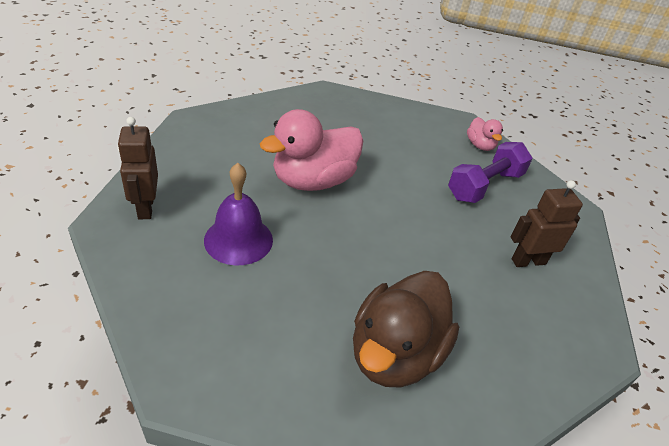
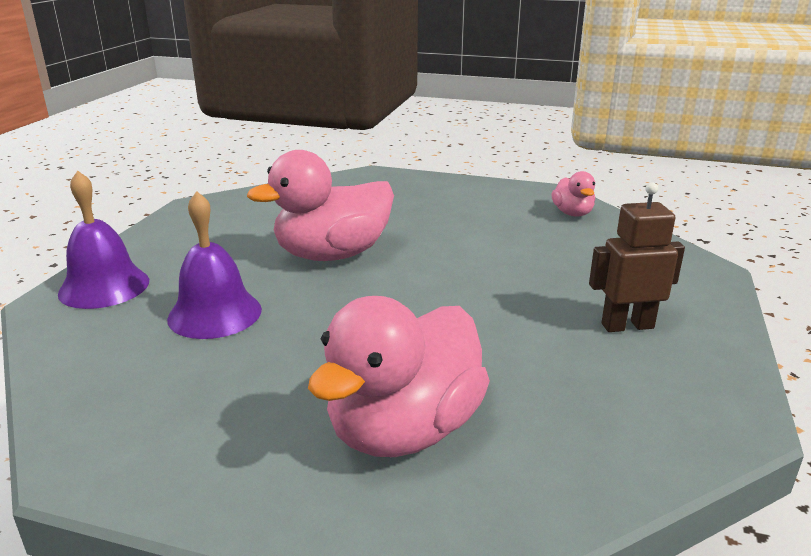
camera: 10 degrees right, 15 degrees down
(145, 208) = (104, 287): brown robot -> purple bell
(395, 354) = (404, 430): brown duck -> pink duck
(484, 185) = (573, 251): purple dumbbell -> none

